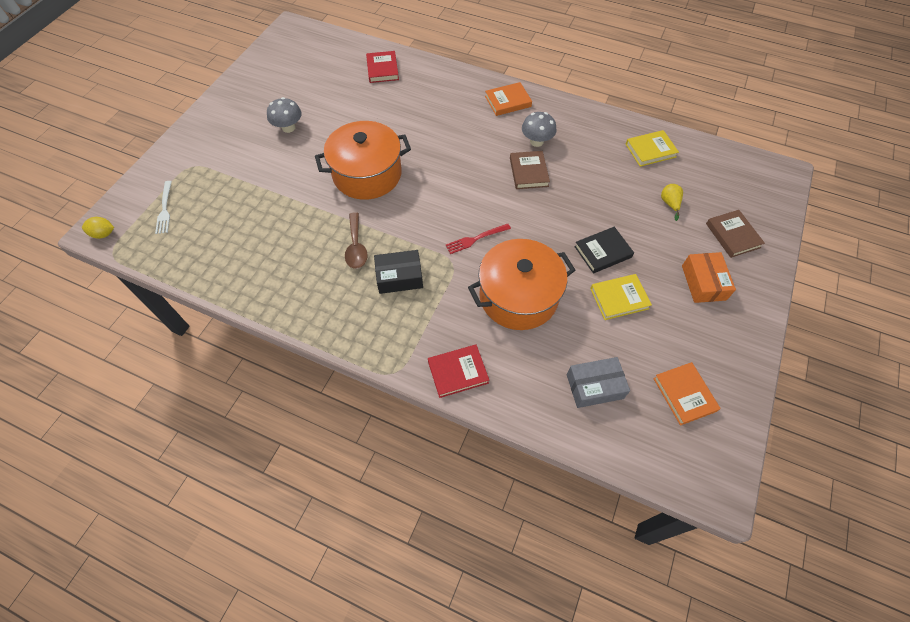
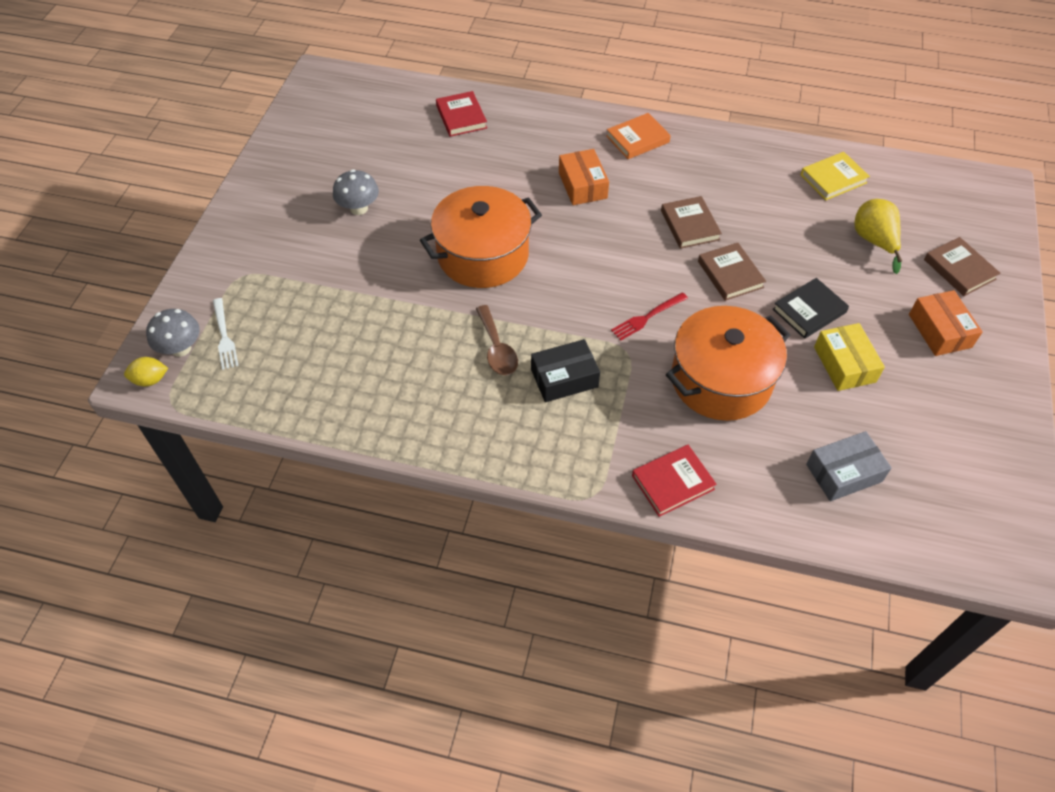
camera: 10 degrees left, 5 degrees down
(456, 131) = (582, 185): none -> orange box
(536, 141) = (689, 185): grey mushroom -> grey mushroom (181, 348)
(549, 214) = (730, 274): none -> brown book
(619, 298) = (844, 364): yellow book -> yellow box
(669, 204) = (874, 241): yellow pear -> yellow pear, size x1.64
(684, 394) = (952, 465): orange book -> none

